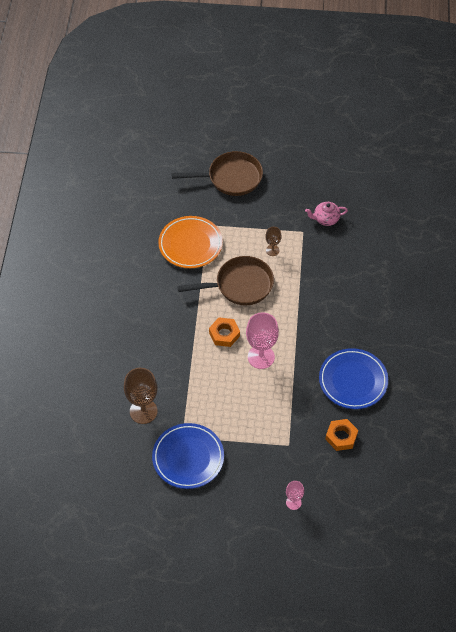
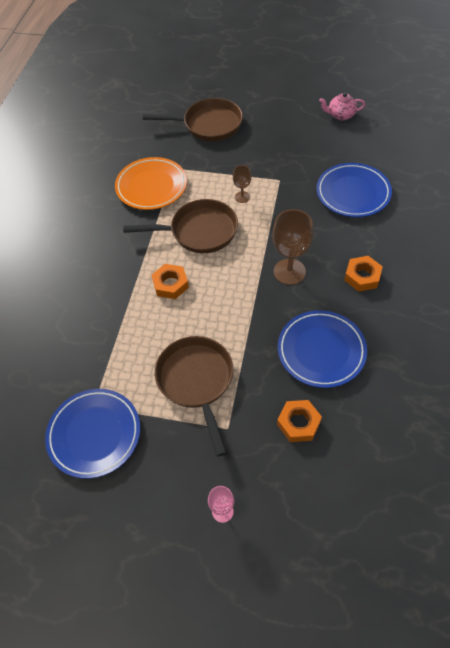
camera: 10 degrees right, 0 degrees up
(143, 411) = (53, 369): brown goblet -> brown goblet (289, 271)
(259, 412) = (197, 382): none -> brown pan
(261, 357) = (210, 313): pink goblet -> none
(325, 219) = (307, 168): pink teapot -> pink teapot (340, 115)
(367, 241) = (353, 193): none -> blue plate
(380, 317) = (362, 276): none -> orange nut

